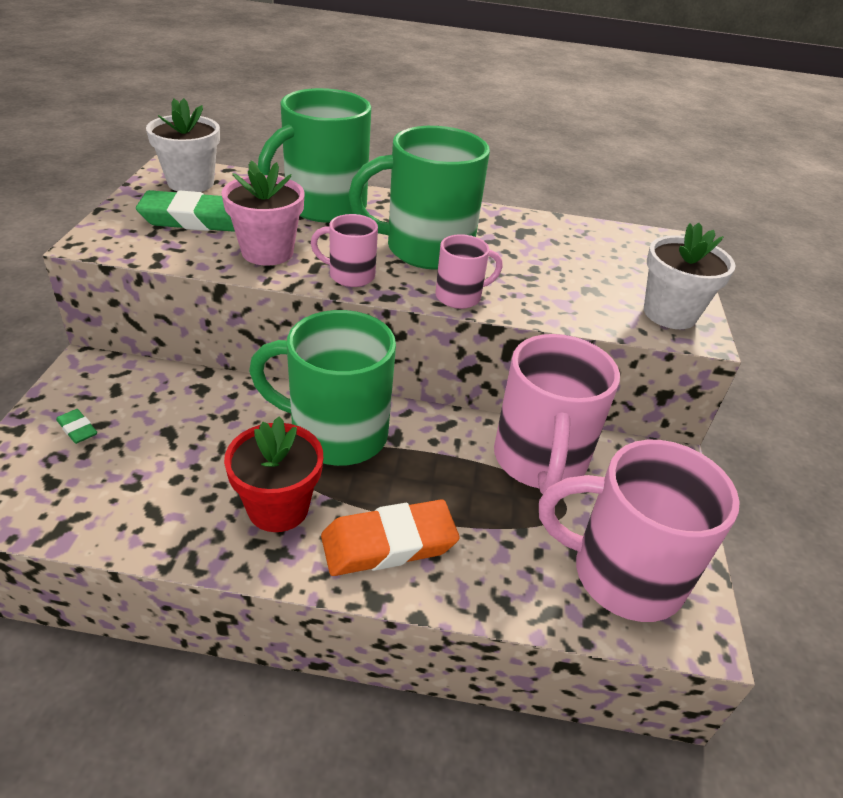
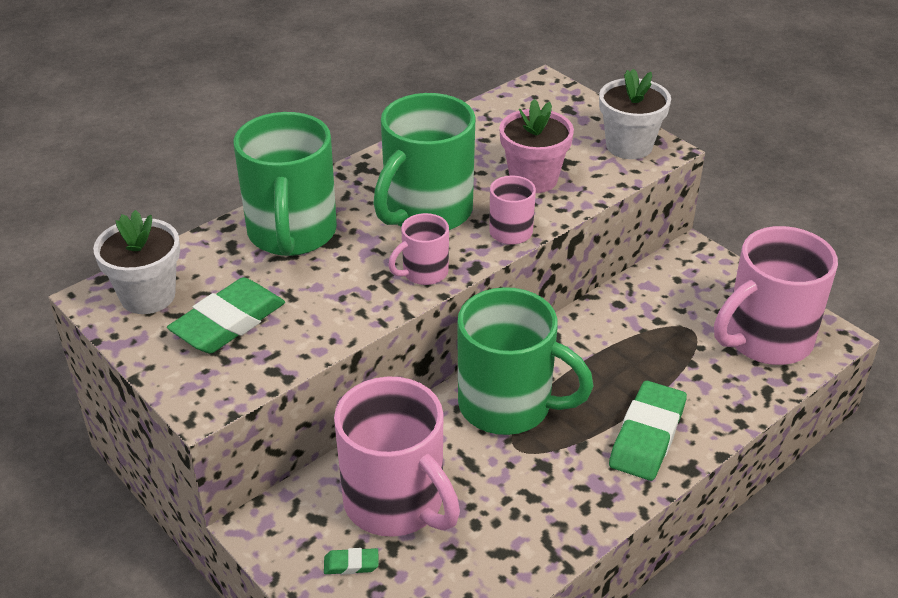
camera: 45 degrees left, 0 degrees up
(267, 252) = (337, 302): pink flower pot -> pink flower pot (533, 179)
(278, 508) = (561, 478): red flower pot -> none
(335, 434) = (508, 406): green mug -> green mug turned 120 degrees counterclockwise
(389, 543) = (647, 436): orange eraser -> green eraser
(539, 461) = (638, 314): pink mug -> pink mug (396, 503)

